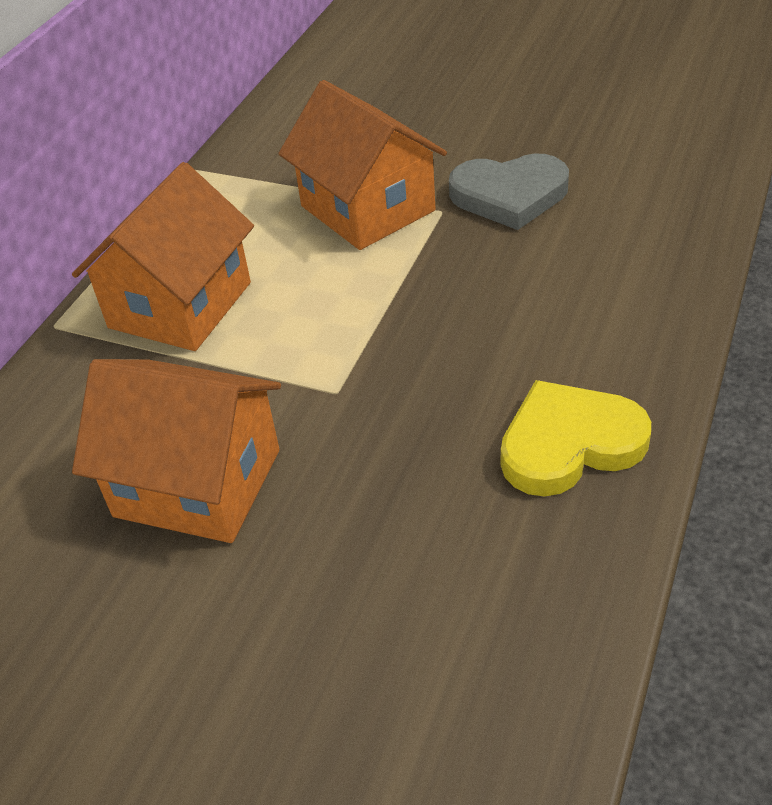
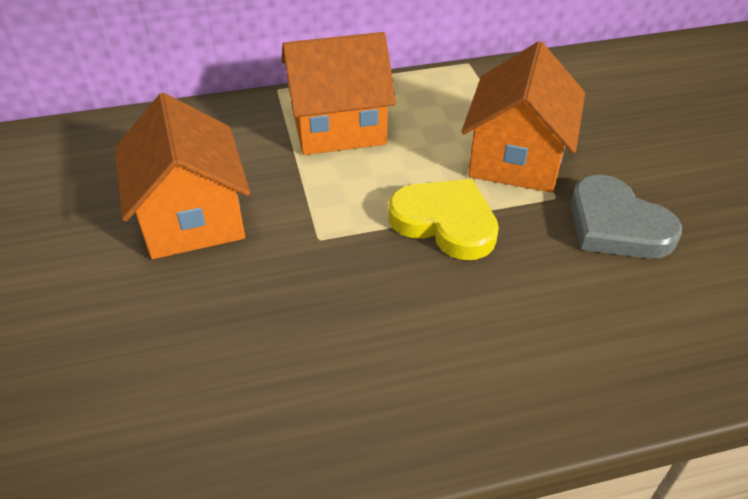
camera: 50 degrees right, 0 degrees up
(569, 444) = (365, 399): yellow heart -> yellow heart (445, 222)

